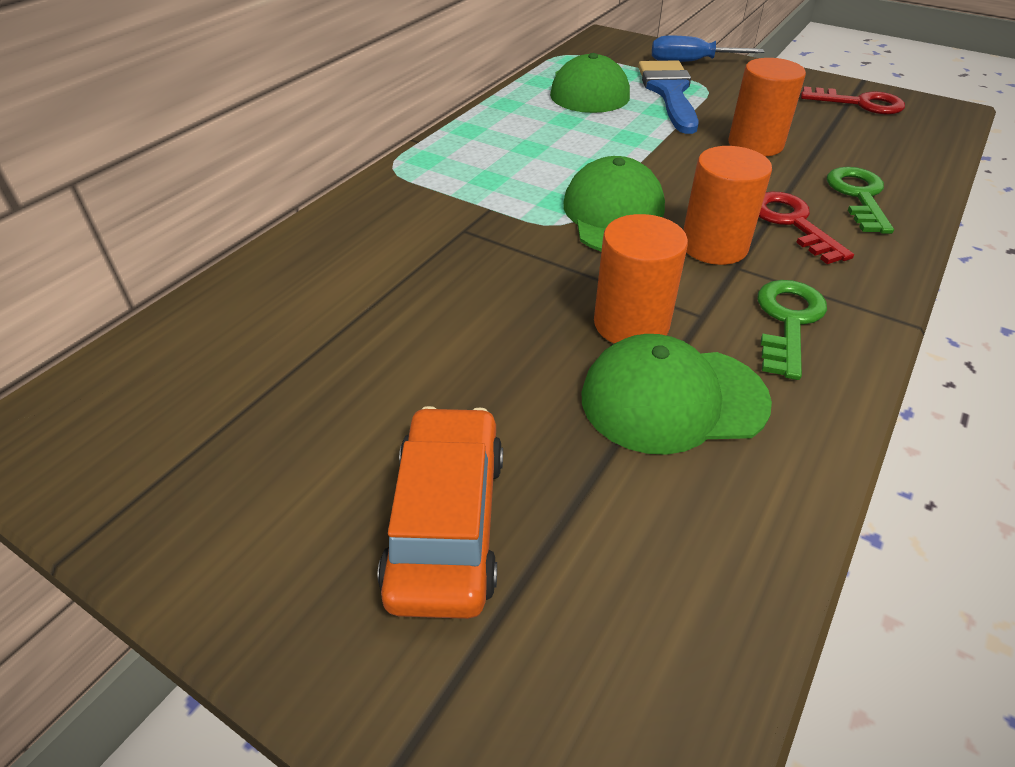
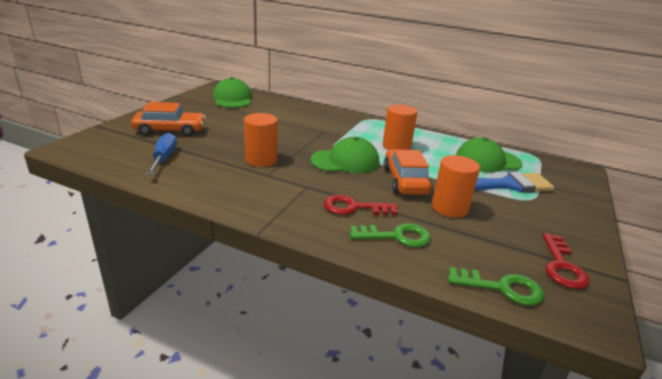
camera: 80 degrees right, 15 degrees down
(672, 399) = (215, 164): green cap -> green cap (232, 98)
(680, 166) = (405, 181): none -> orange car
(690, 62) = (570, 197): blue screwdriver -> blue screwdriver (164, 158)
(714, 246) = (324, 182): orange cylinder -> orange cylinder (396, 146)
(788, 321) = (263, 194): green key -> green key (502, 288)
(792, 223) = (354, 207): red key -> red key turned 150 degrees counterclockwise

